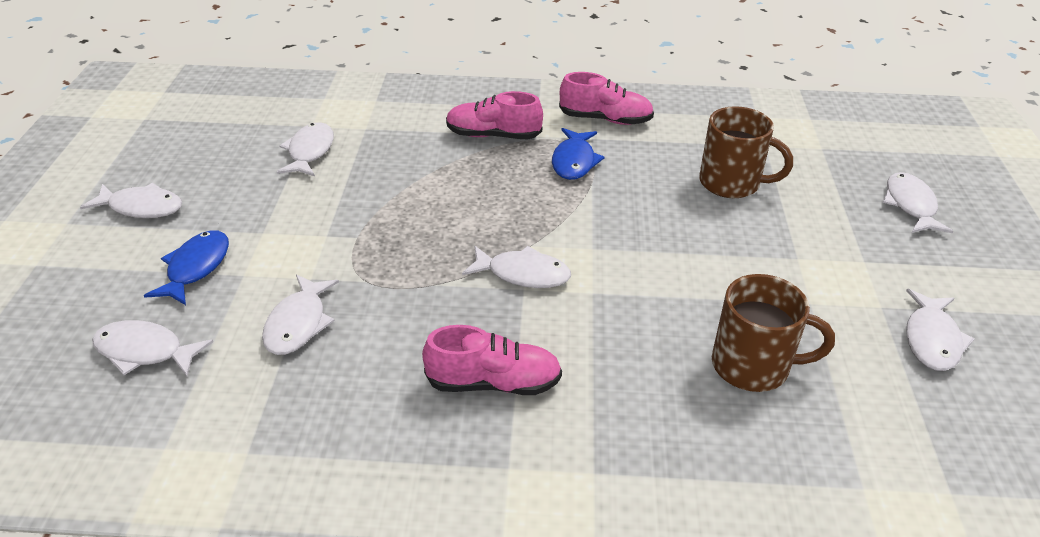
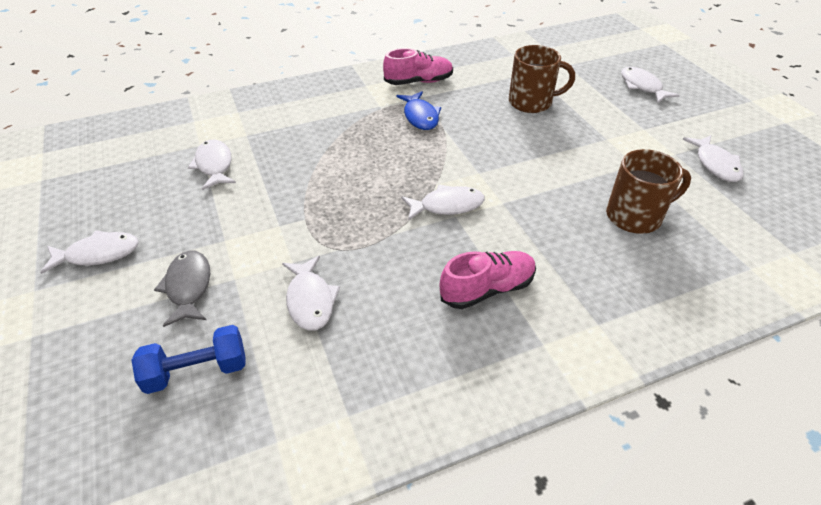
camera: 25 degrees left, 5 degrees up
(145, 351) = (197, 371): white fish -> blue dumbbell
(196, 268) = (188, 287): blue fish -> grey fish
(493, 135) = (349, 114): pink shoe -> none

